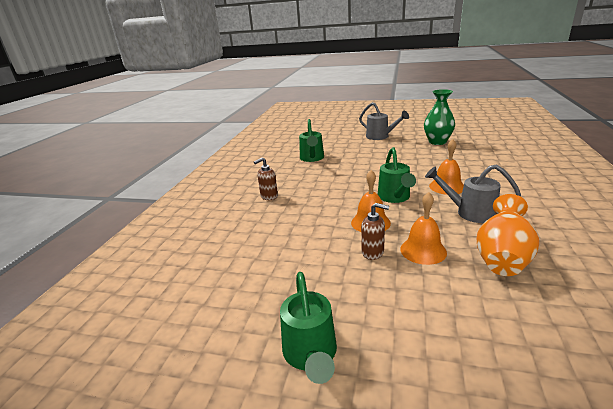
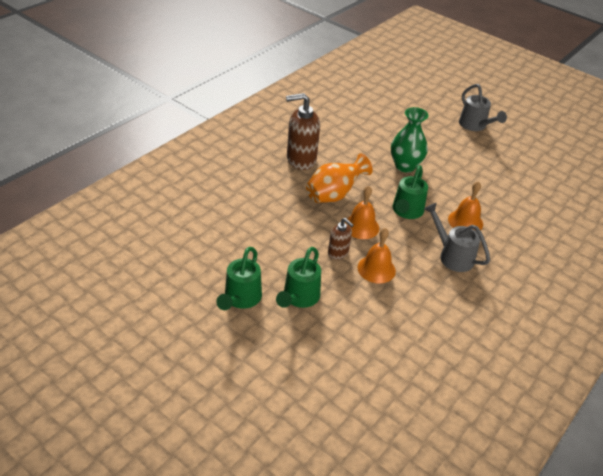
camera: 20 degrees right, 15 degrees up
(269, 196) = (301, 160): brown soap dispenser -> brown soap dispenser, size x1.83
(312, 158) = (376, 127): green watering can -> green watering can (299, 297)
(437, 142) = (526, 162): green vase -> green vase (405, 166)
(502, 258) = (427, 302): orange vase -> orange vase (334, 195)

